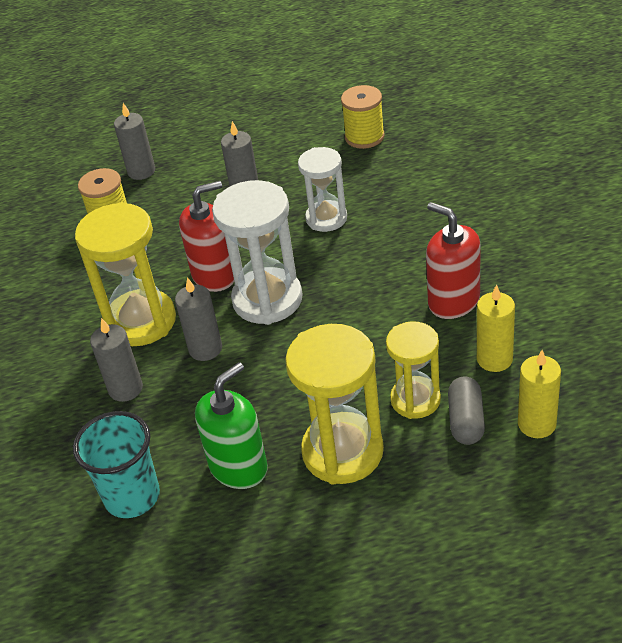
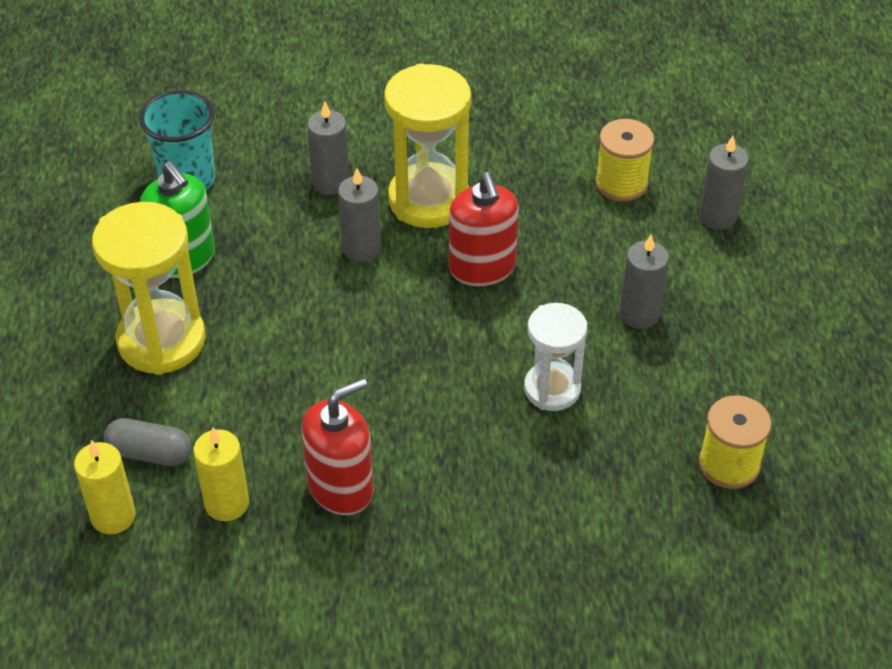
camera: 95 degrees right, 5 degrees up
(267, 299) = (419, 310): white hourglass -> none
(415, 400) = (201, 415): yellow hourglass -> none

